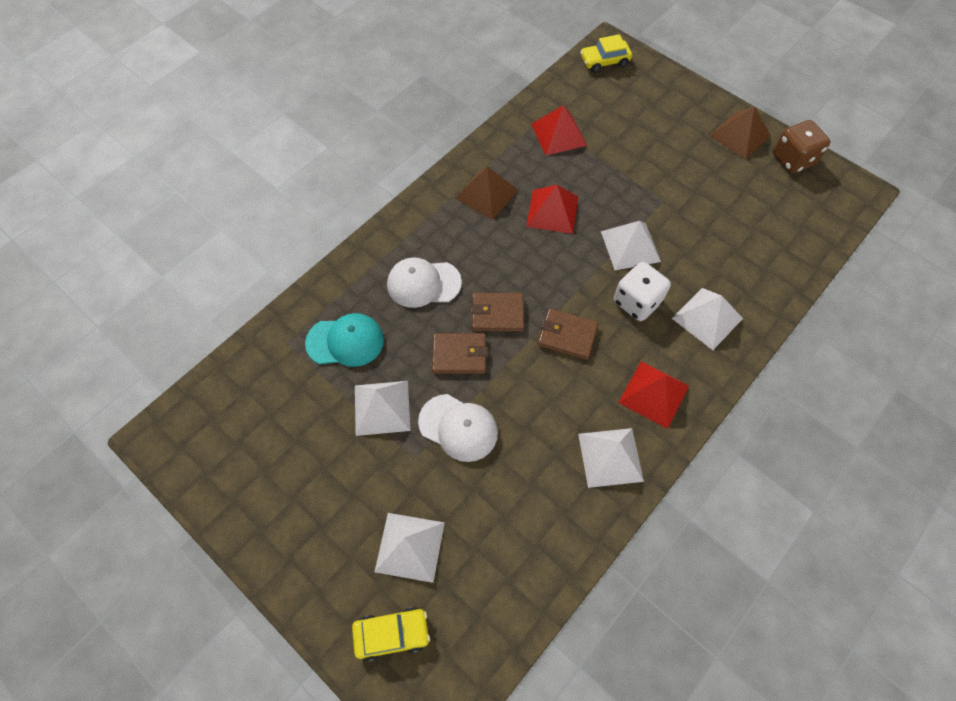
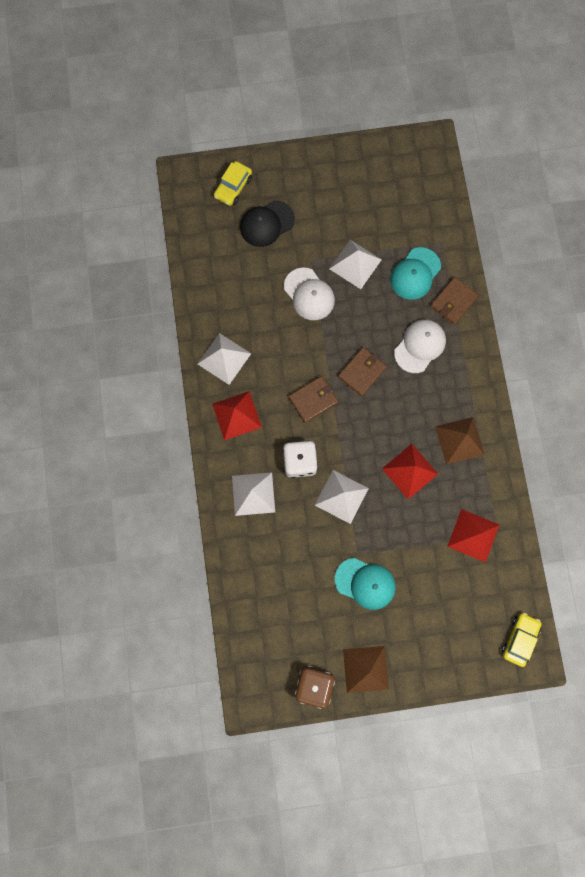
camera: 130 degrees right, 15 degrees up
(409, 546) = (266, 224): white pyramid -> black cap
(458, 427) = (309, 294): white cap -> white cap turned 105 degrees counterclockwise
(459, 355) = (353, 329): brown wallet -> brown wallet (453, 302)
(679, 179) = (365, 583): none -> turquoise cap

